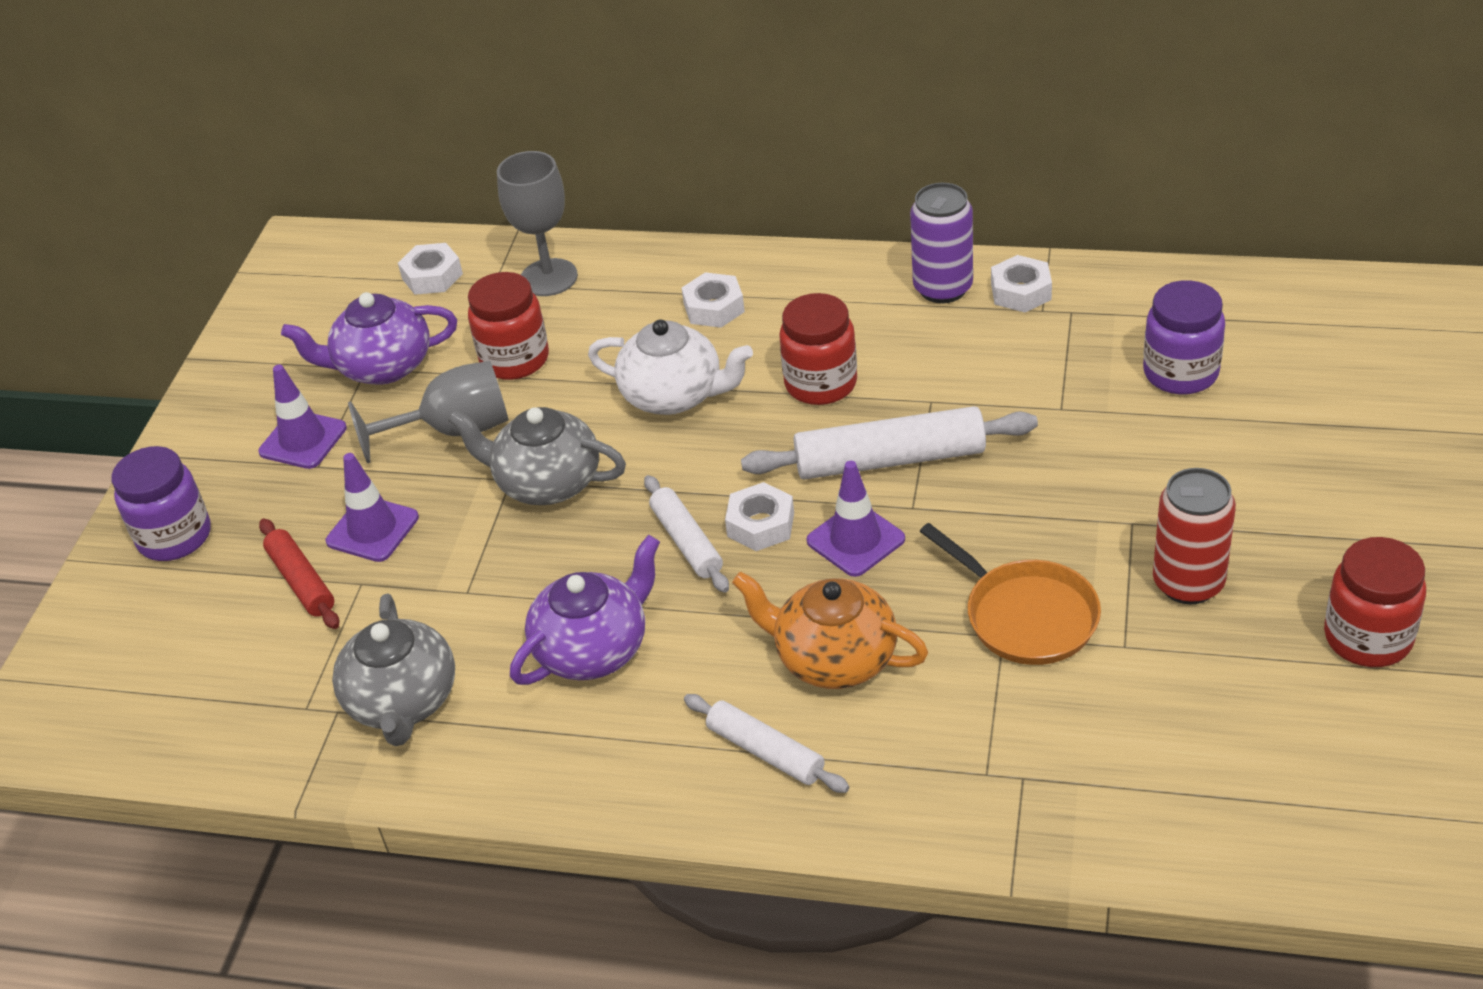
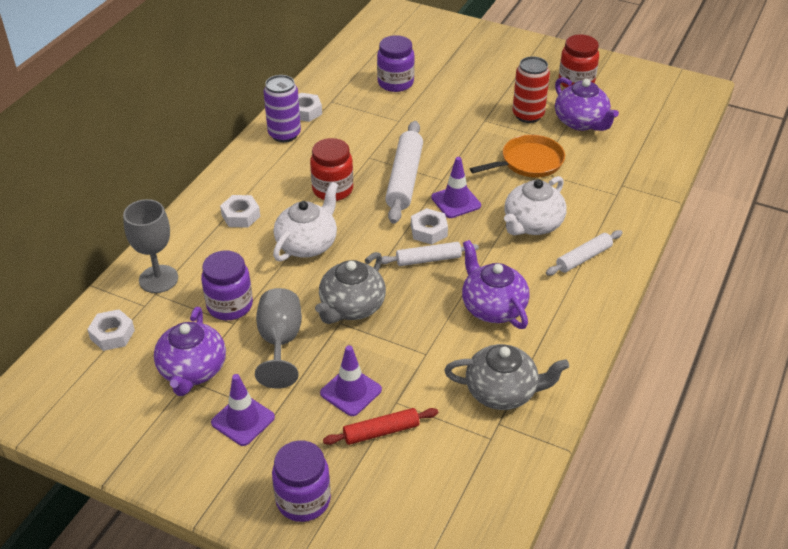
camera: 80 degrees left, 0 degrees up
(515, 360) = (230, 305): red jar -> purple jar
(834, 658) = (532, 224): orange teapot -> white teapot
(1213, 673) = (581, 122): none -> purple teapot

